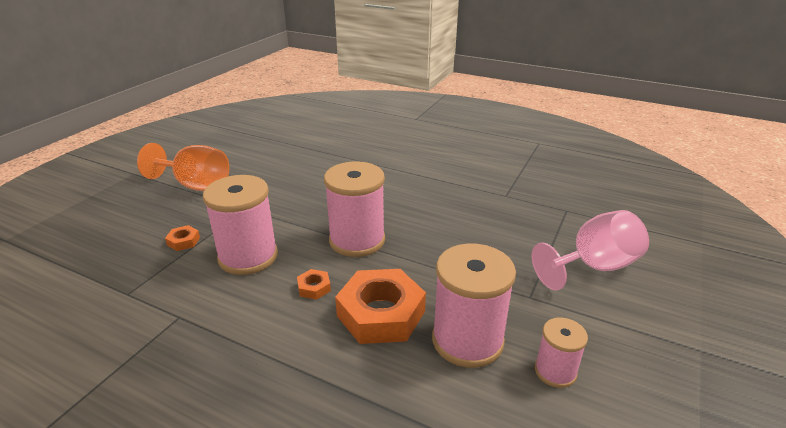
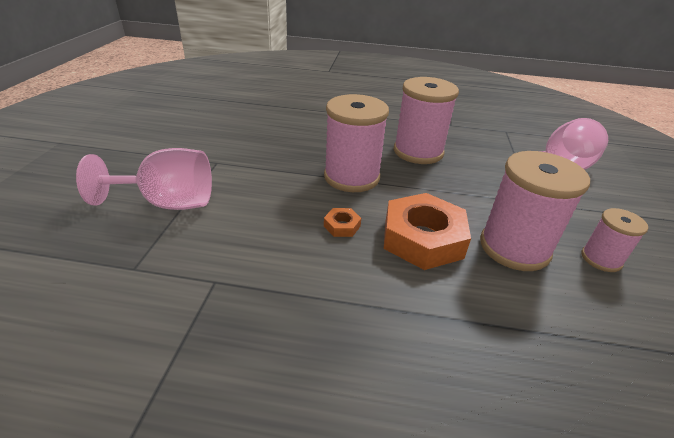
camera: 20 degrees left, 5 degrees up
(183, 241) = (168, 203): orange nut -> pink goblet
(195, 185) = (145, 146): orange goblet -> none
(248, 257) = (252, 207): pink spool -> pink spool (418, 152)

